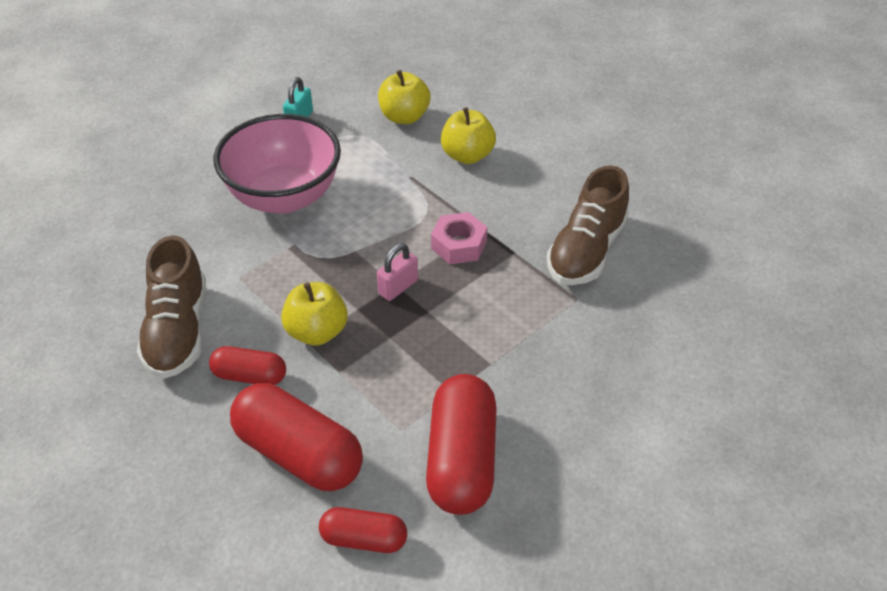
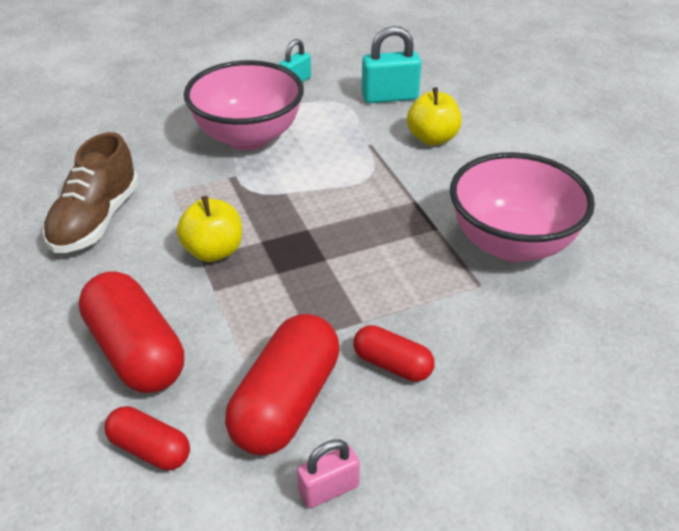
camera: 20 degrees right, 5 degrees down
(250, 376) = (133, 273): red capsule -> red capsule (392, 365)
(398, 287) = (308, 232): pink padlock -> pink padlock (328, 489)
(404, 117) = (389, 97): yellow apple -> turquoise padlock
(459, 245) = (385, 210): pink nut -> none
(586, 250) = (511, 243): brown shoe -> pink bowl

